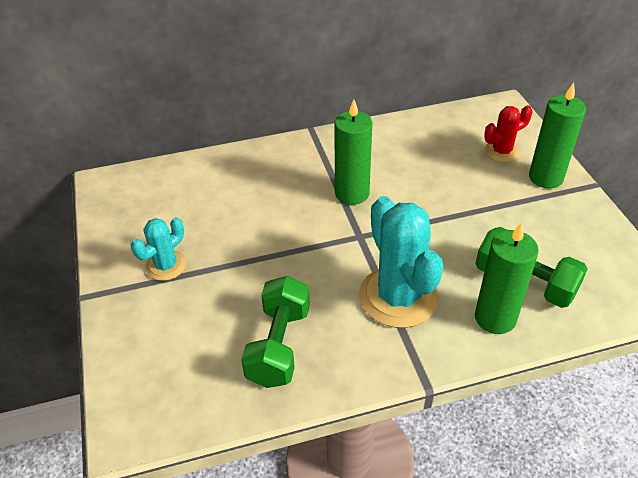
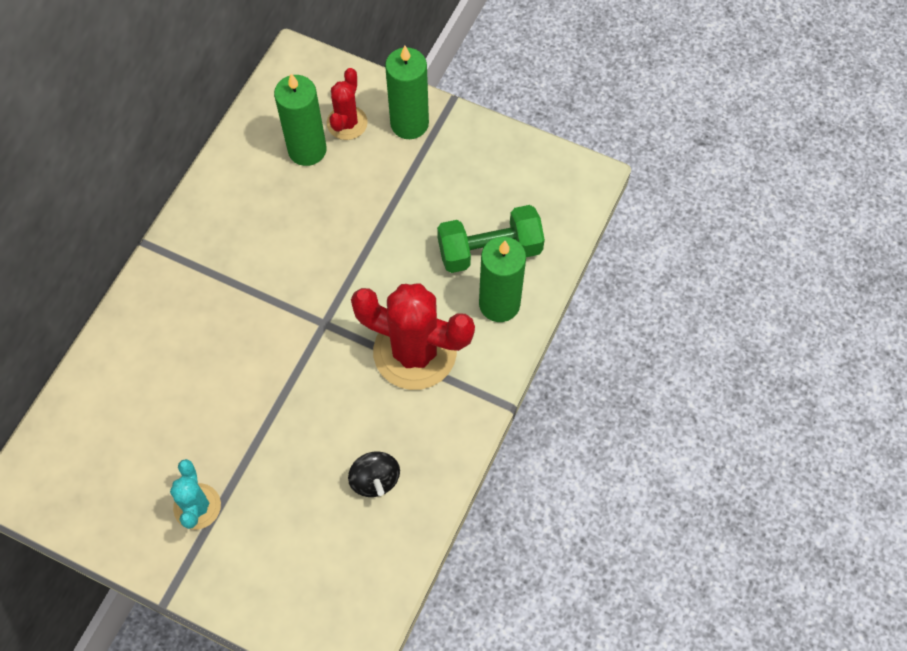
camera: 50 degrees left, 20 degrees up
(279, 345) = (375, 480): green dumbbell -> black spinning top
(352, 193) = (269, 285): green candle -> green candle (307, 150)
(398, 297) = (415, 352): turquoise cactus -> red cactus

